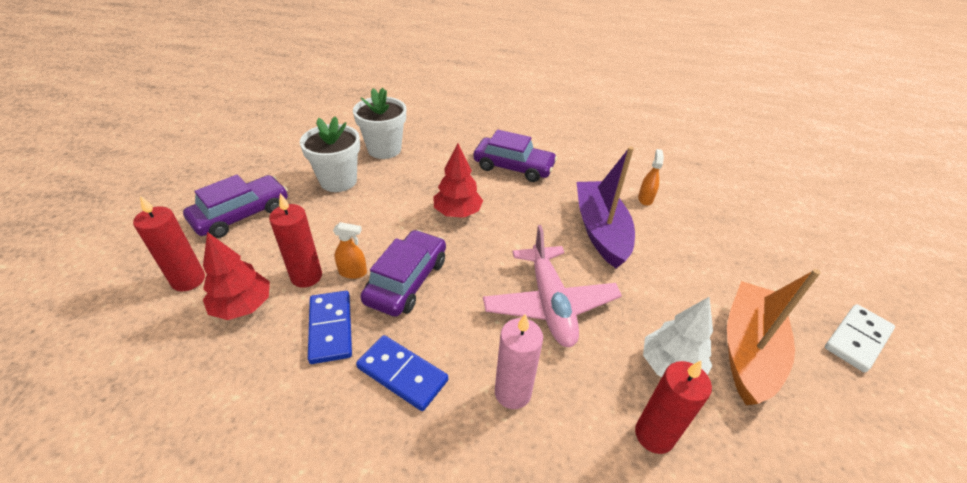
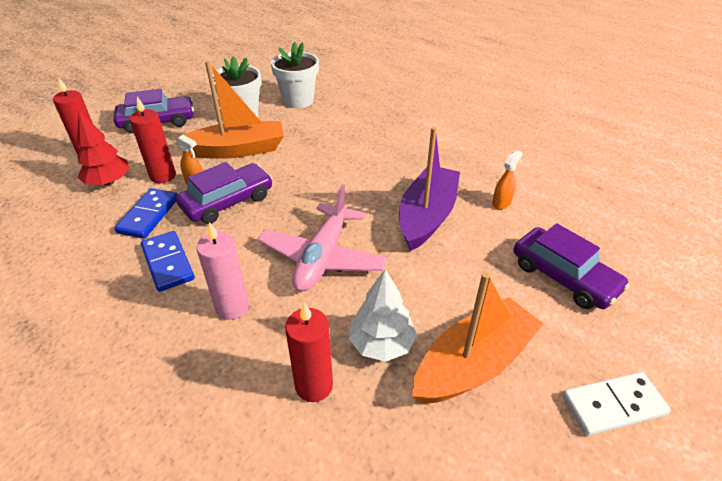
camera: 30 degrees right, 0 degrees up
(366, 220) = (237, 150): none -> orange boat
(457, 213) = (312, 164): red tree -> none
(513, 167) = (396, 141): purple car -> purple car (564, 277)

